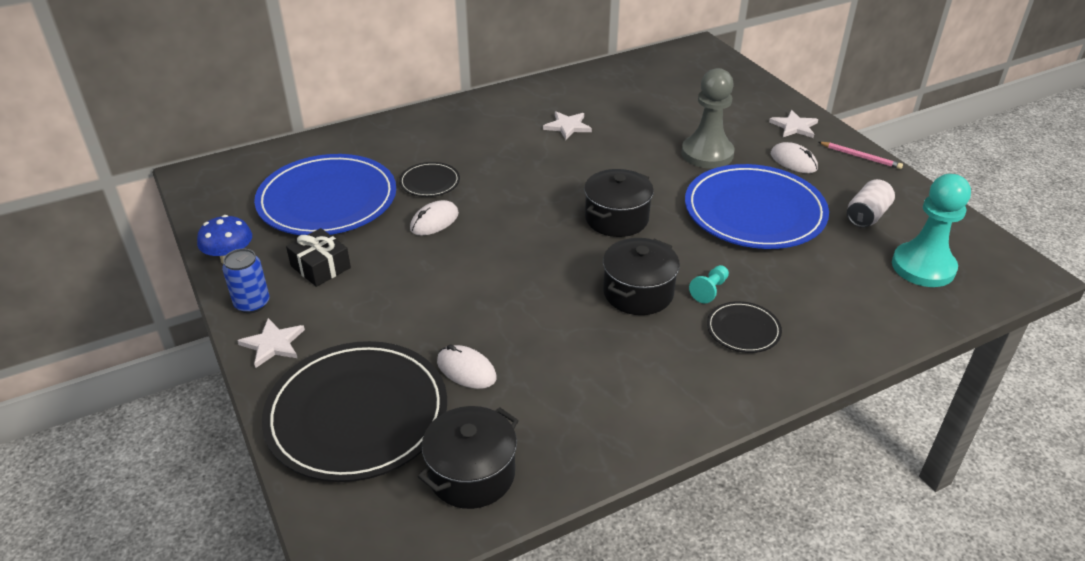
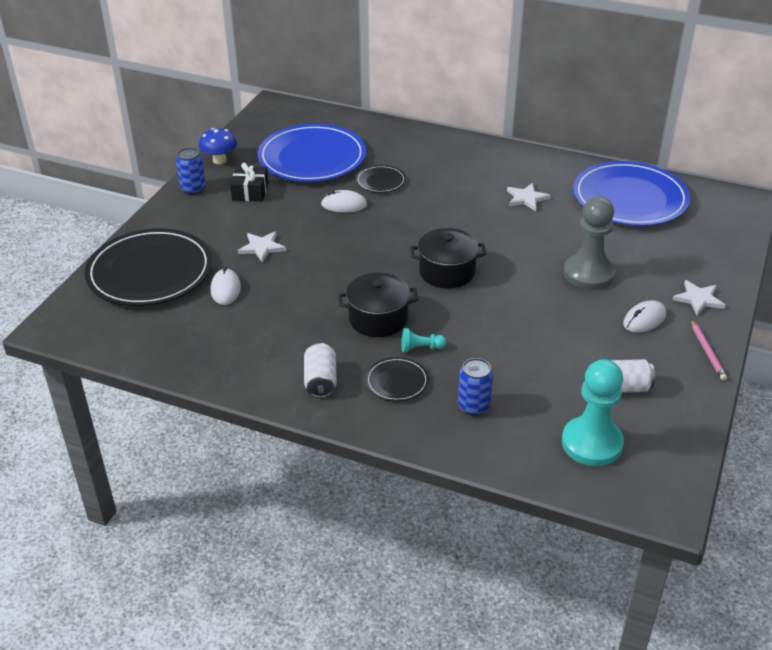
camera: 50 degrees right, 0 degrees up
(273, 344) = (170, 214): white star -> white star (262, 247)
(471, 474) = (148, 334): black pot -> none
(693, 378) = (321, 381): none -> white can
(754, 211) = (545, 329): blue plate -> blue plate (629, 198)
(793, 161) = (644, 319): white mouse -> white mouse turned 45 degrees clockwise
(821, 303) = (473, 406): none -> blue can

